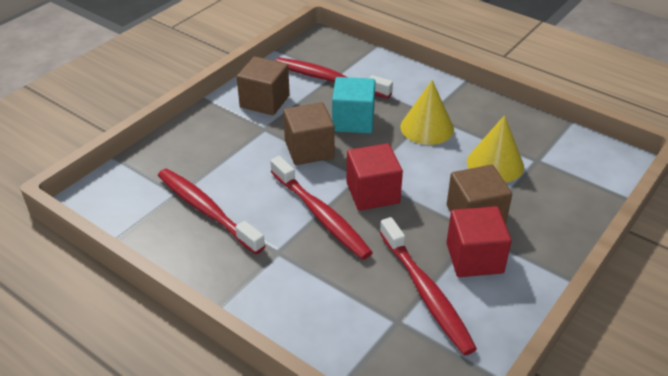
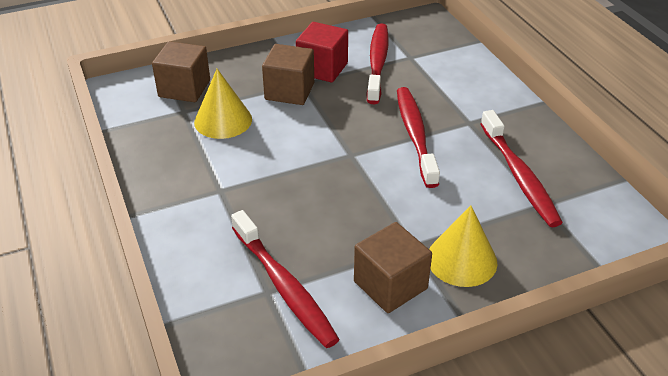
camera: 150 degrees left, 0 degrees up
(309, 149) = (381, 199): brown cube -> brown cube (184, 88)
(353, 121) = (308, 214): turquoise cube -> none
(372, 193) = (355, 136): red cube -> none
(427, 128) = (241, 176): yellow cone -> yellow cone (461, 260)

